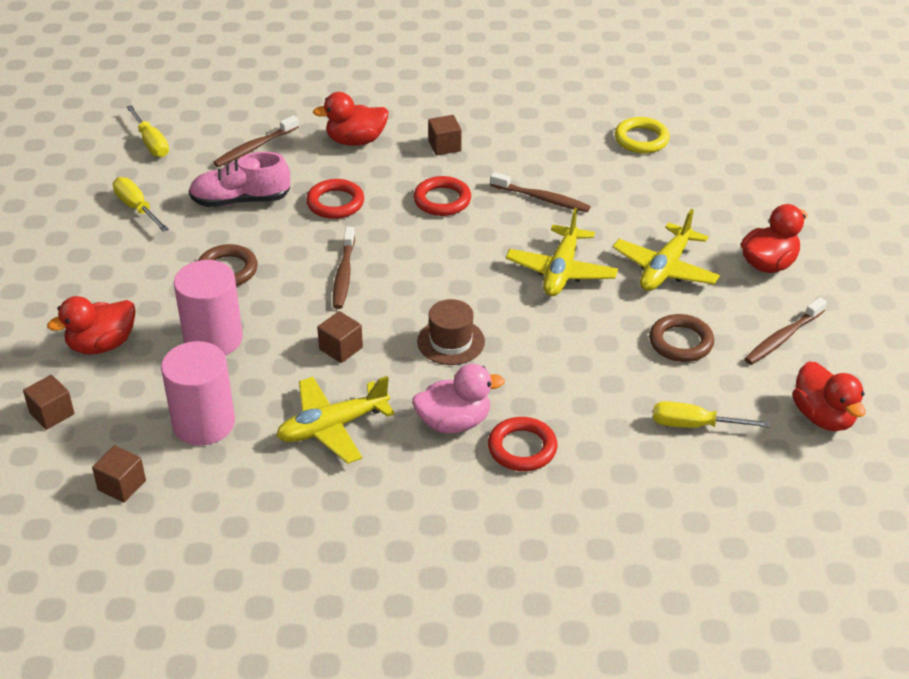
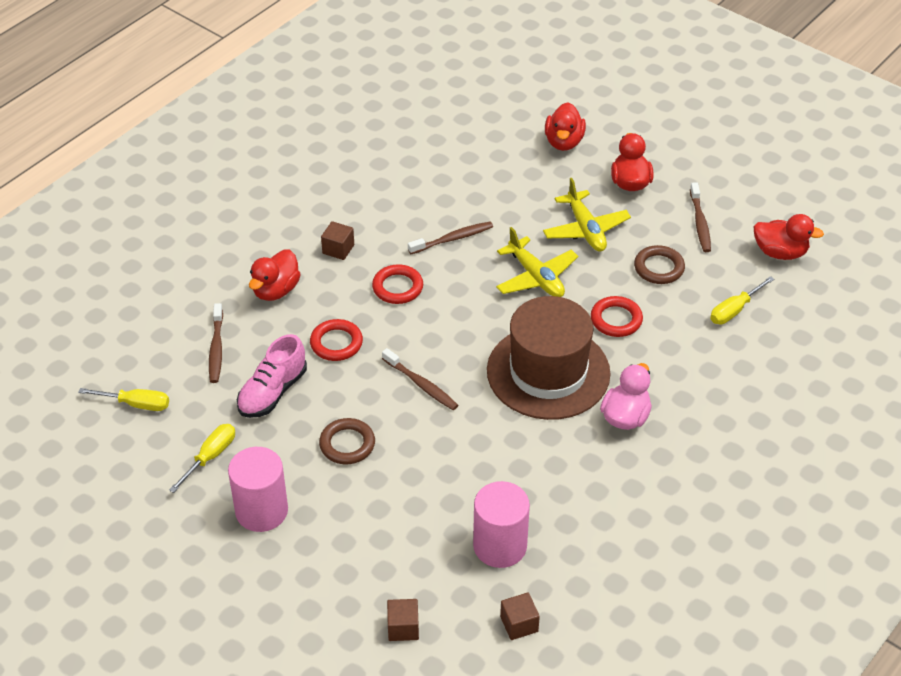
camera: 50 degrees left, 5 degrees up
(102, 345) = (355, 560): red duck -> red duck (564, 142)
(136, 207) = (211, 456): yellow screwdriver -> yellow screwdriver turned 120 degrees clockwise
(213, 339) = (416, 493): pink cylinder -> pink cylinder (261, 511)
(332, 427) = (570, 479): yellow plane -> none
(341, 348) = (497, 431): brown cube -> none
(451, 342) = (548, 372): brown hat -> brown hat, size x2.19
(522, 448) = (679, 399): red ring -> red ring (616, 319)
(641, 139) = (446, 153): yellow ring -> none

